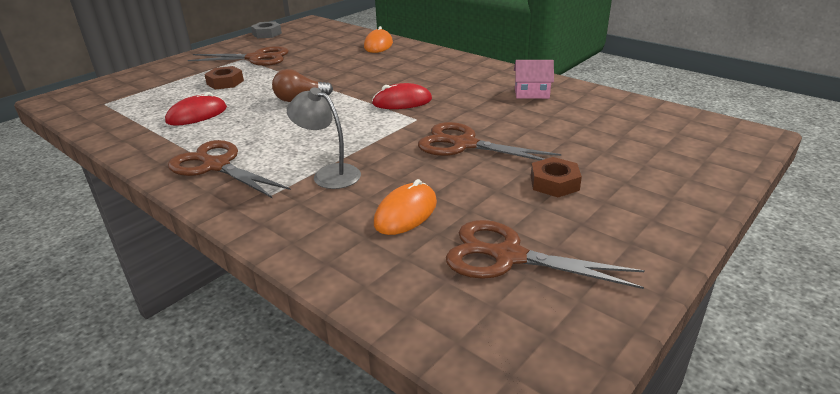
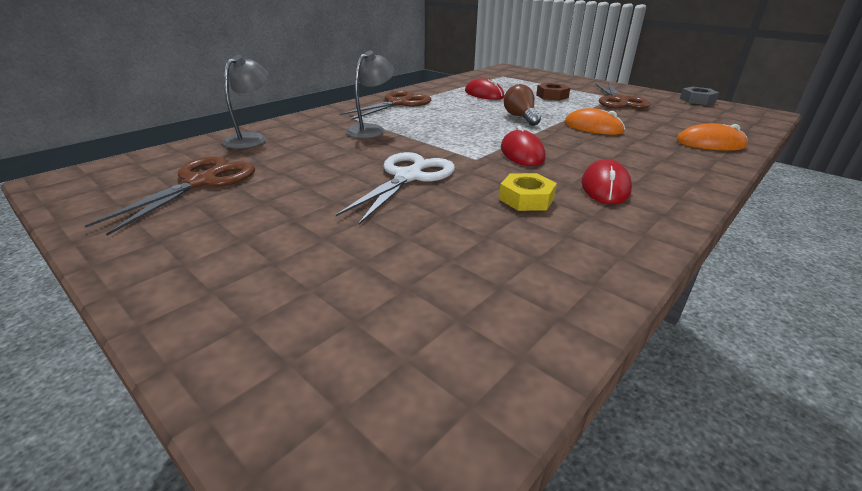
camera: 90 degrees right, 0 degrees up
(357, 257) = (251, 138): none -> grey lamp
(406, 213) = (295, 151): orange mouse -> orange mouse (593, 127)
(464, 80) = (605, 187): none -> red mouse
(464, 144) = (408, 177): brown scissors -> white scissors
(492, 103) = (526, 199): none -> yellow nut
(531, 93) = (571, 230): pink house -> none
(554, 183) = (300, 215): brown nut -> none

